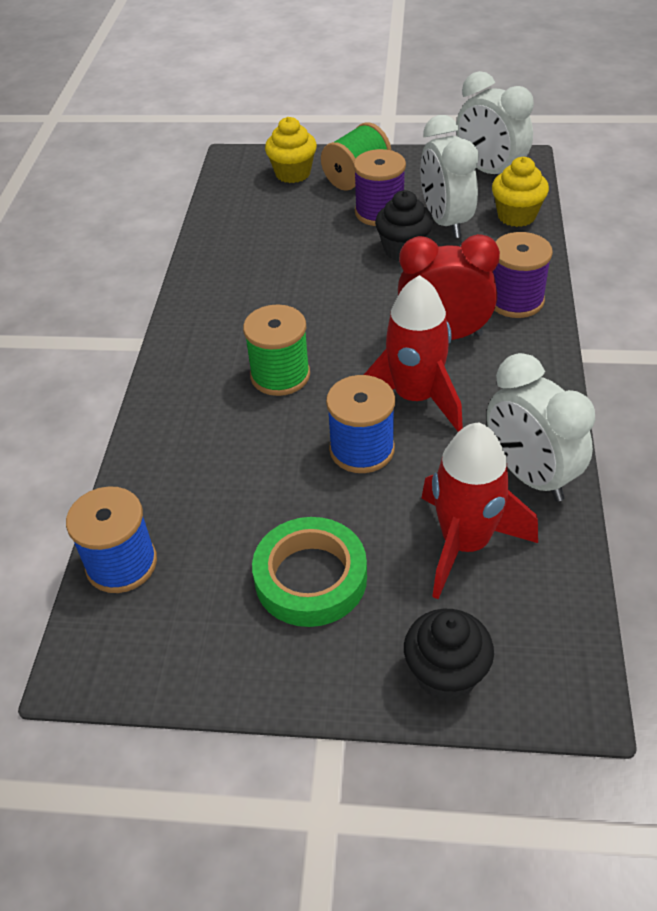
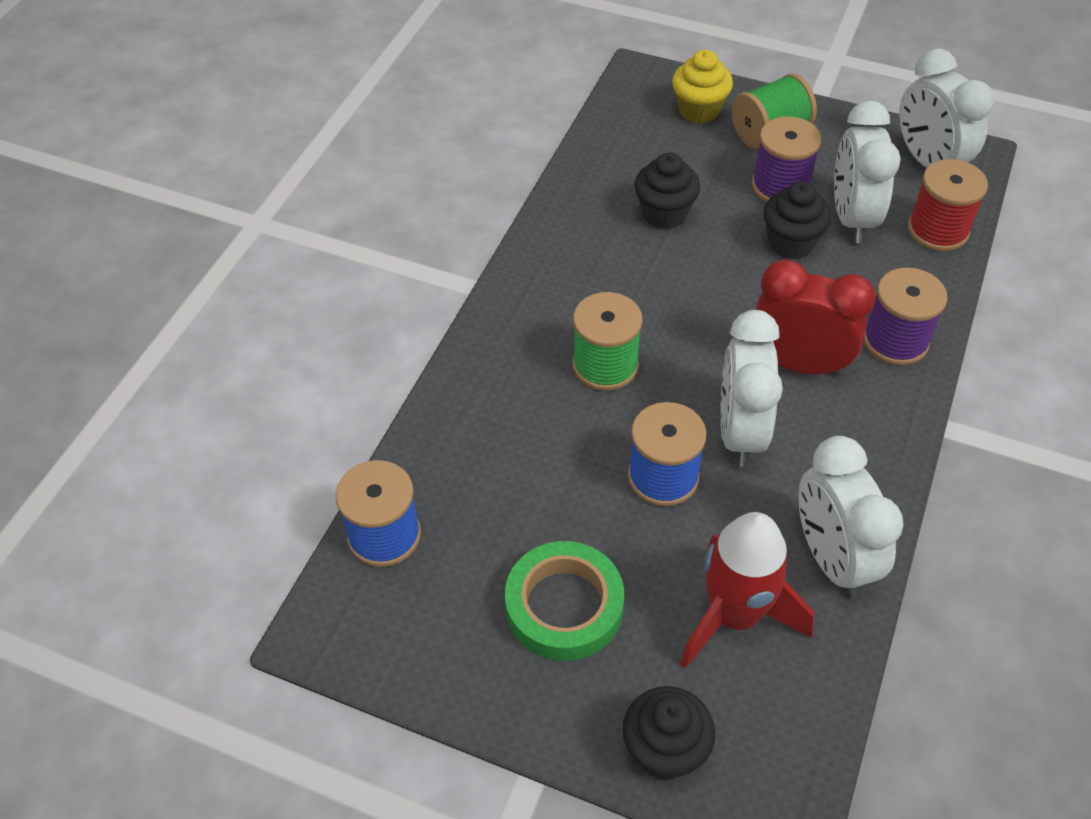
camera: 15 degrees right, 5 degrees up
(291, 252) = (664, 214): none -> black cupcake
(415, 398) = (740, 432): red rocket -> white clock
(516, 216) = (938, 230): yellow cupcake -> red spool

